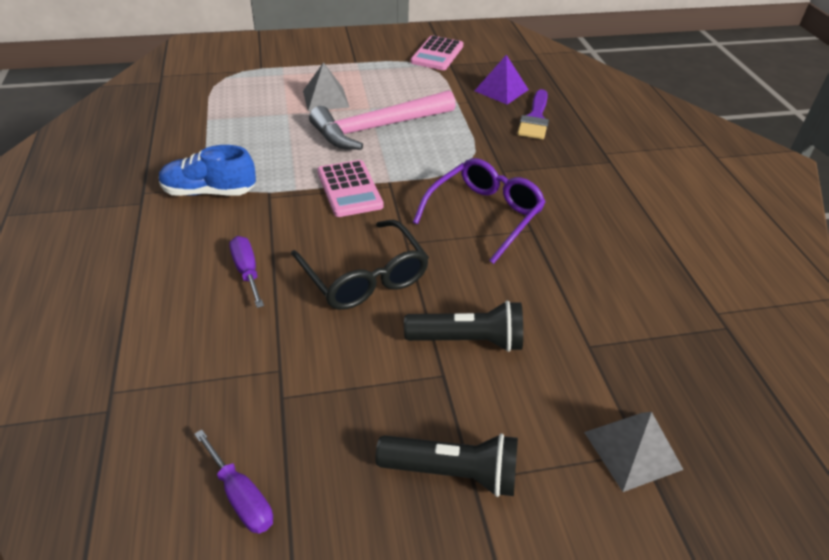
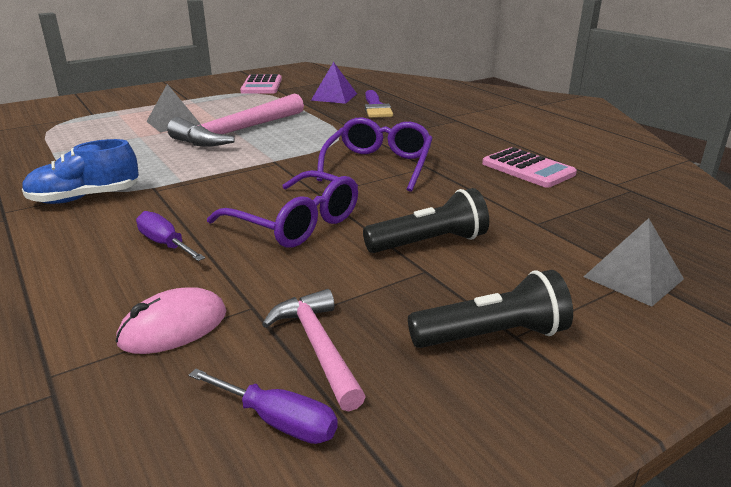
camera: 20 degrees left, 15 degrees down
(212, 372) = (173, 327): none -> pink mouse
(306, 433) = (318, 347): none -> pink hammer
(349, 189) = (238, 171): pink calculator -> pink calculator (528, 169)
(365, 277) = (296, 223): black glasses -> purple glasses

